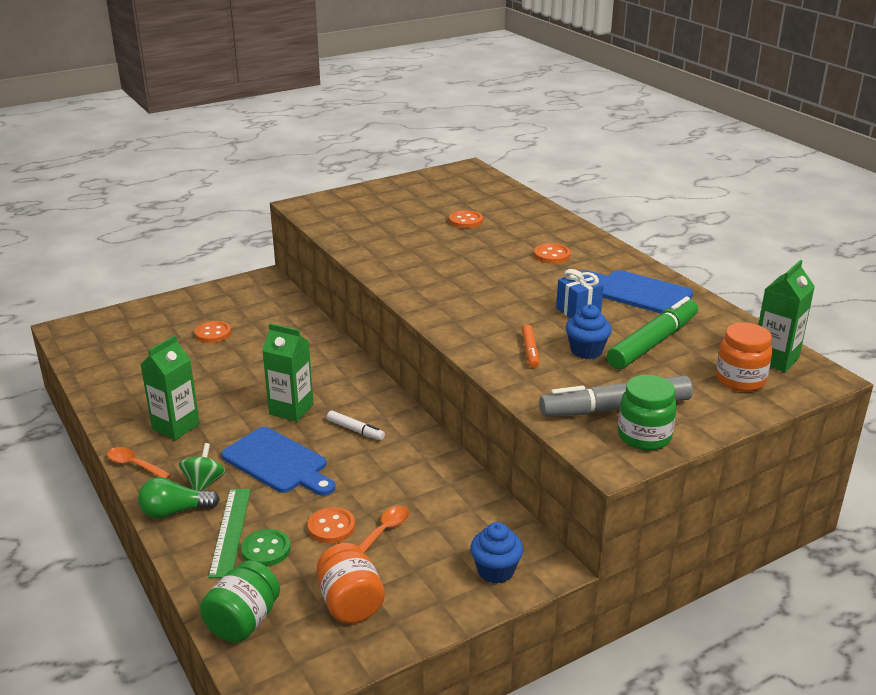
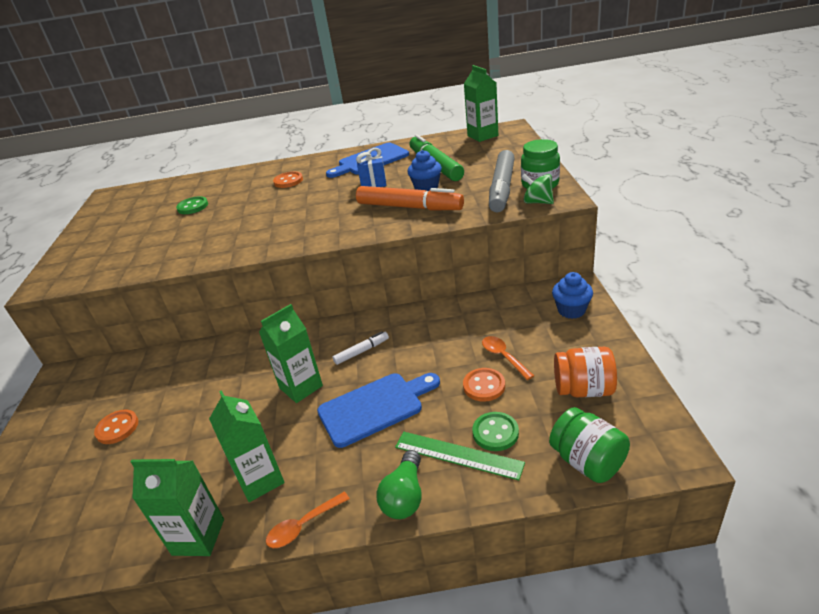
camera: 60 degrees left, 5 degrees up
(115, 417) = (198, 537): none -> green carton
(204, 483) = (372, 466): green spinning top -> green spinning top (537, 202)
(465, 221) = (193, 207): orange button -> green button
(530, 351) = (409, 207): orange marker -> orange marker, size x2.05
(740, 380) = (497, 148): orange jar -> none

